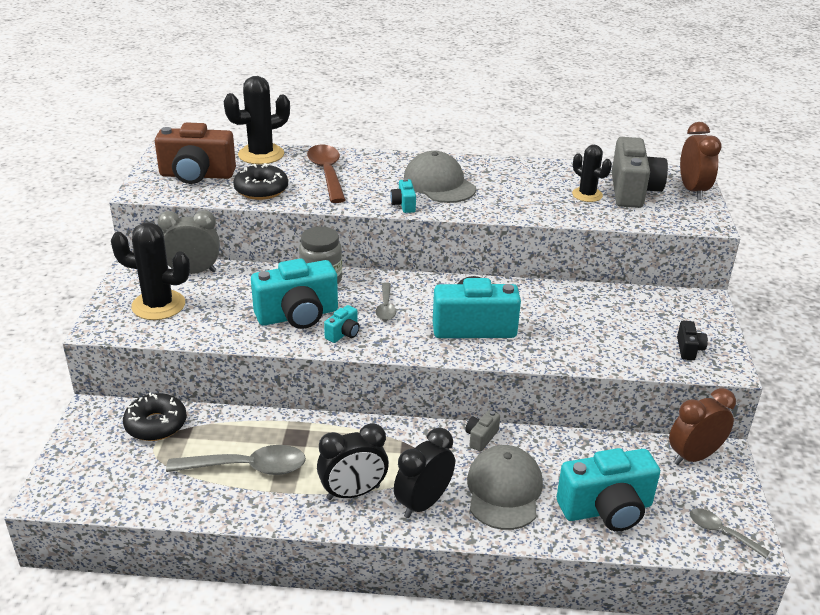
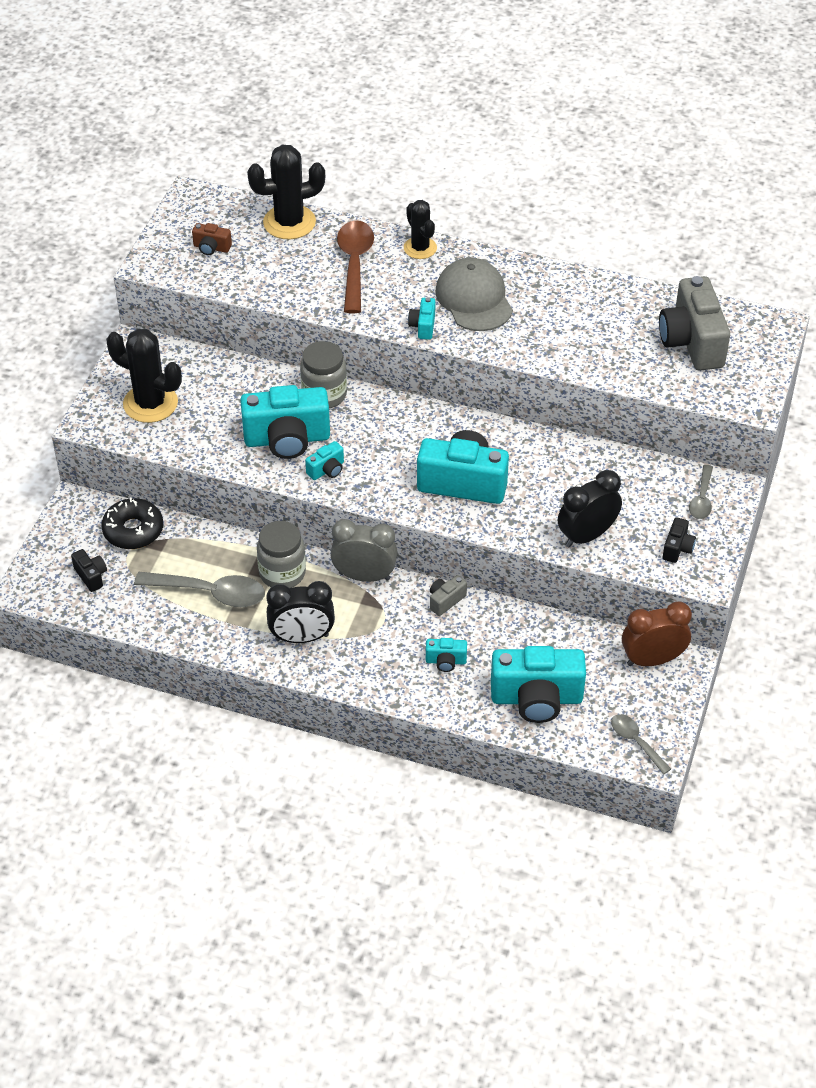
camera: 15 degrees right, 15 degrees up
(118, 471) = (91, 576): none -> black camera
(193, 272) = (193, 363): grey clock -> grey clock (364, 576)
(196, 175) = (211, 248): brown camera -> brown camera, size x0.45
(261, 190) = (276, 281): black donut -> none
(315, 439) = (282, 573): none -> grey jar
(385, 307) = (380, 442): grey spoon -> grey spoon (701, 499)
(423, 503) = (364, 660): black clock -> black clock (587, 535)
(504, 490) = (446, 661): grey cap -> turquoise camera
(587, 195) = (635, 340): black cactus -> black cactus (420, 248)
(633, 191) = (692, 342): grey camera -> grey camera turned 150 degrees clockwise
(693, 190) = (763, 351): brown clock -> none

